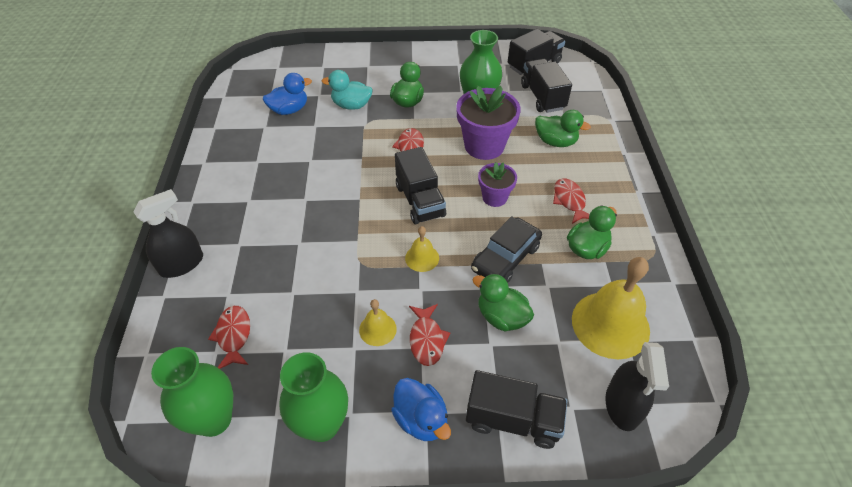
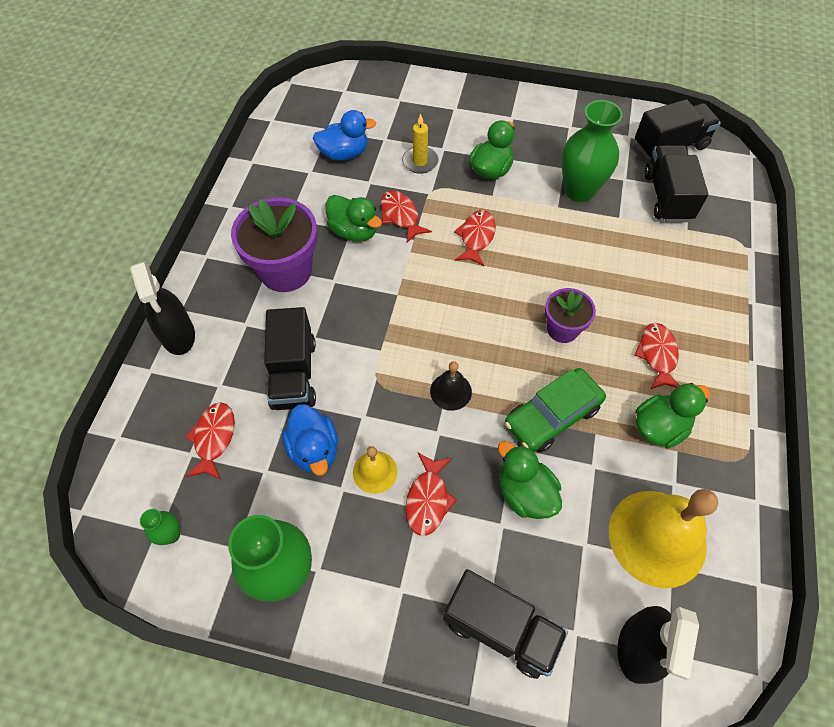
camera: 15 degrees right, 10 degrees up
(181, 264) = (178, 334): black spray bottle -> black spray bottle turned 90 degrees clockwise
(214, 419) = (171, 535): green vase -> green vase, size x0.45
(346, 144) = (400, 216): none -> red fish
(351, 105) = (420, 162): turquoise duck -> yellow candle
(420, 201) = (469, 313): black truck -> black truck (294, 374)
(421, 419) = (395, 598): blue duck -> blue duck (314, 449)
(422, 258) = (451, 391): yellow bell -> black bell
(484, 146) = (570, 253): purple flower pot -> purple flower pot (285, 270)
(505, 258) = (552, 415): black car -> green car
(555, 142) = (664, 266): green duck -> green duck (354, 231)

